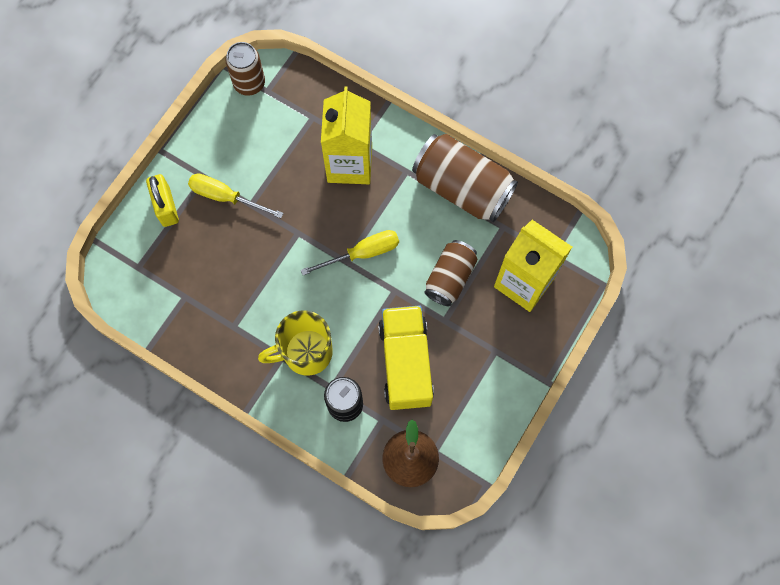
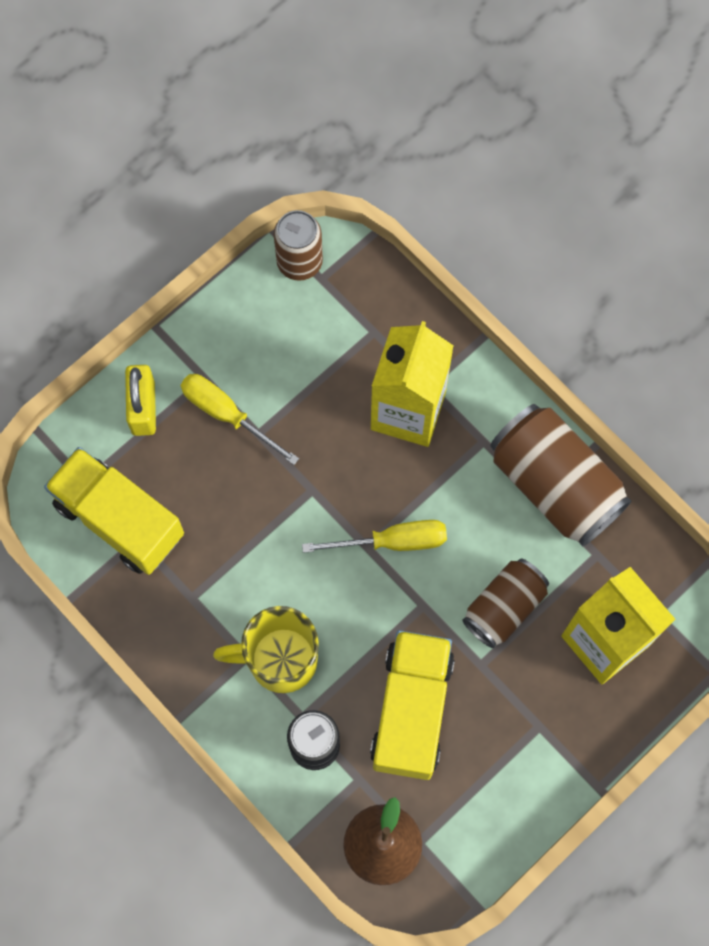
camera: 15 degrees right, 0 degrees up
(168, 286) = (119, 519): none -> yellow truck

